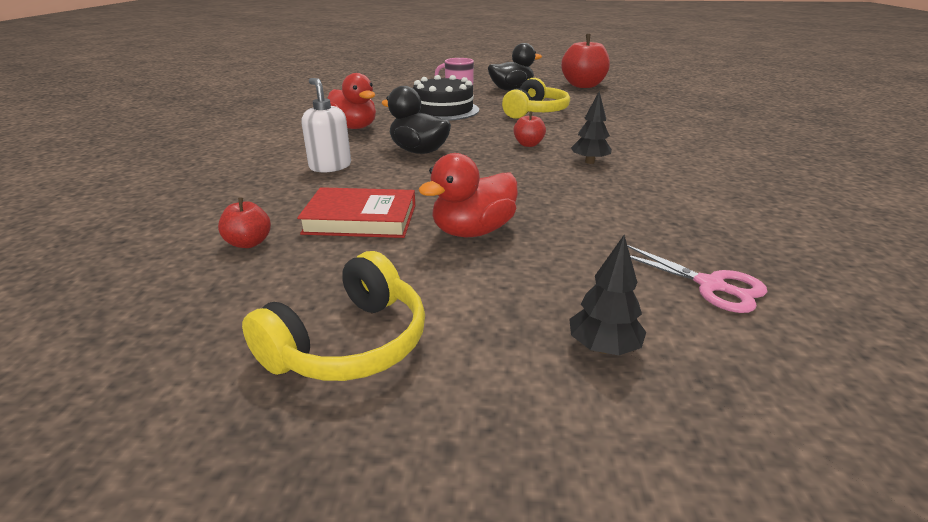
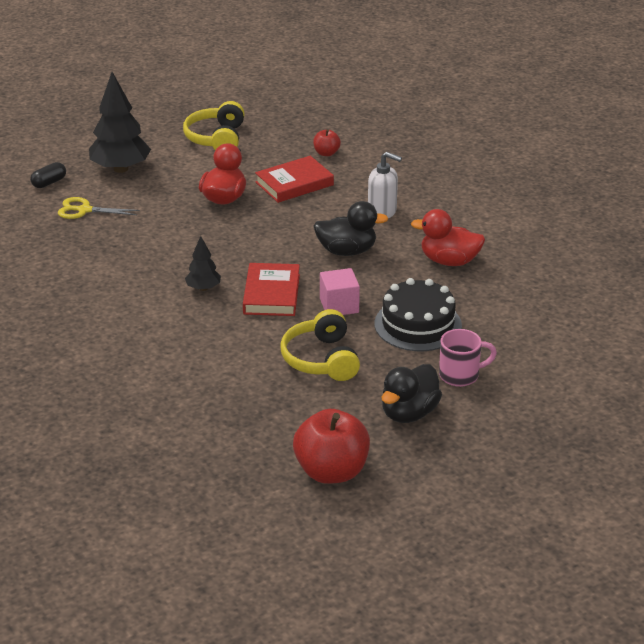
camera: 145 degrees right, 5 degrees up
(482, 128) = (339, 306): none -> pink cube
(528, 144) = (271, 294): red apple -> red book
(603, 348) = (121, 169): black tree -> black tree, size x1.93
(710, 285) = (84, 210): pink scissors -> yellow scissors
(787, 375) = (49, 183): none -> black capsule

